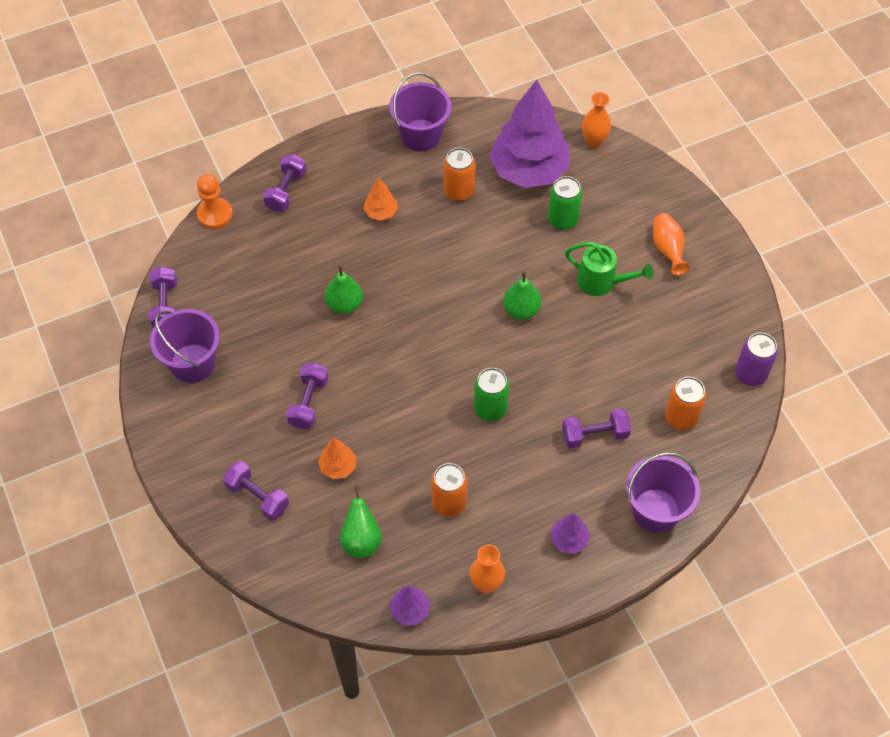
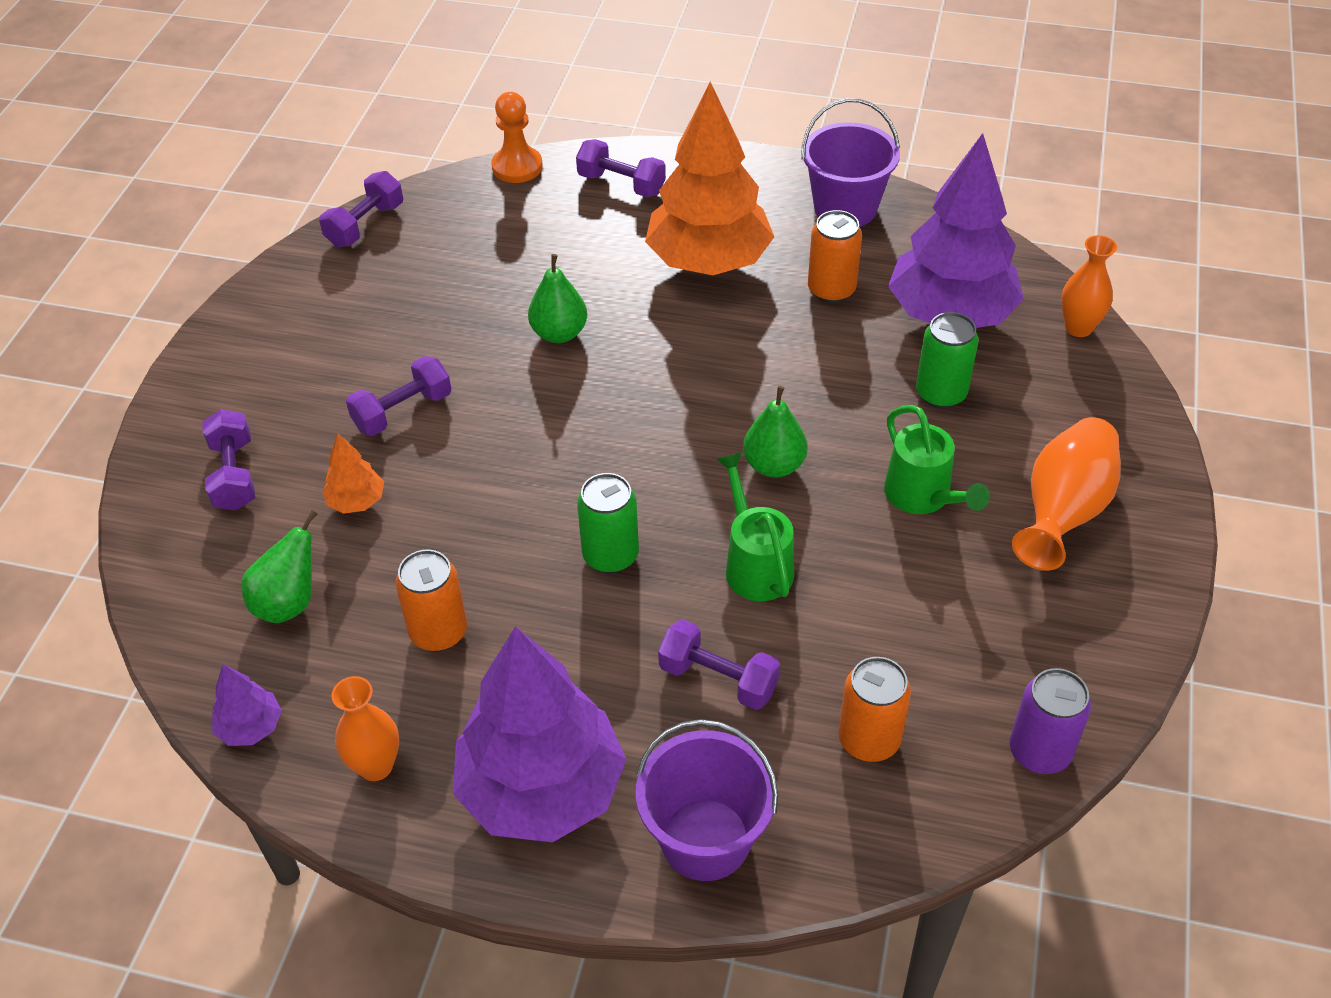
camera: 40 degrees right, 10 degrees down
(192, 363) = (327, 296): purple bucket -> none
(286, 191) = (621, 184): purple dumbbell -> purple dumbbell turned 60 degrees clockwise
(381, 212) = (708, 262): orange tree -> orange tree, size x2.38
(559, 367) = (755, 563): none -> green watering can
(569, 540) = (542, 789): purple tree -> purple tree, size x2.38
(667, 250) = (1063, 512): orange vase -> orange vase, size x1.54

